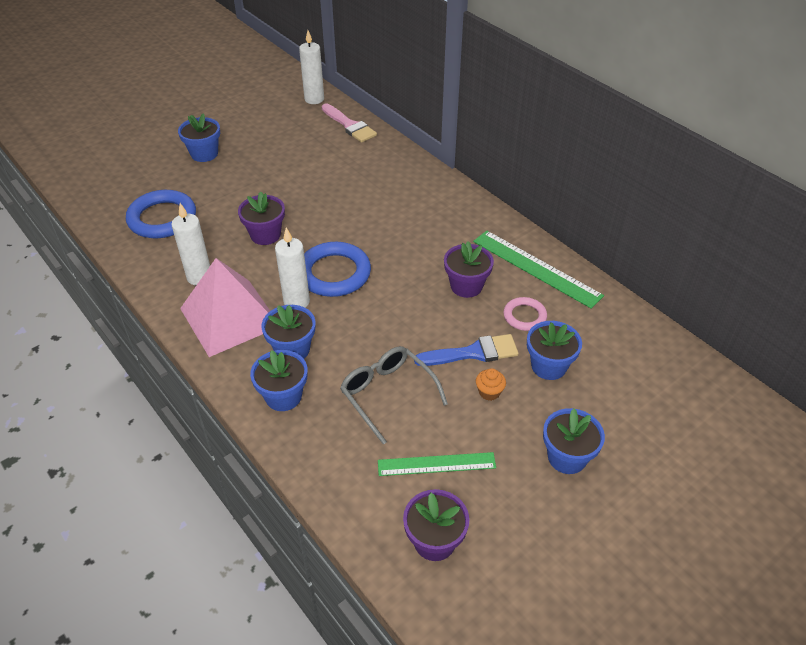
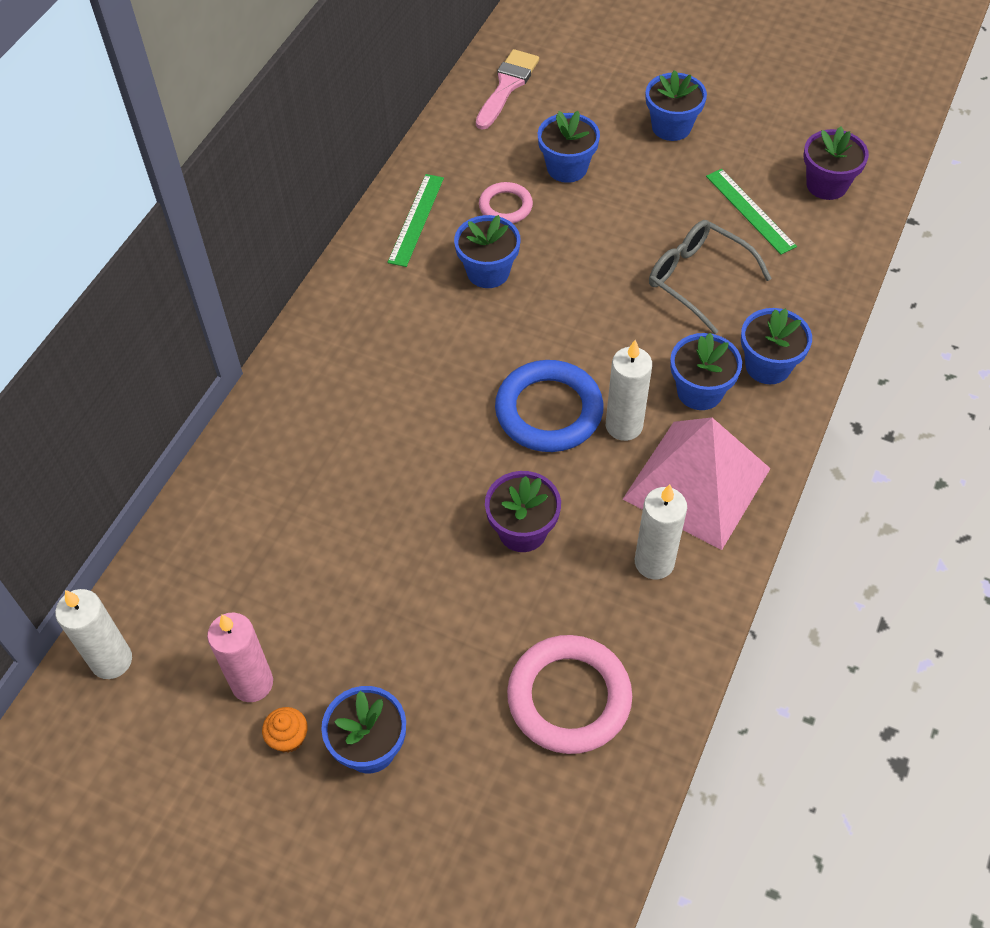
camera: 115 degrees left, 10 degrees up
(162, 218) = (569, 697): blue ring -> pink ring
(267, 131) = (252, 683): none -> pink candle
(349, 125) = (180, 559): pink brush -> pink brush (507, 86)
(387, 394) = (697, 279): grey glasses -> grey glasses turned 105 degrees clockwise
(466, 286) = (488, 272): purple flower pot -> blue flower pot
(473, 353) = (590, 231): blue brush -> none
(489, 392) = (635, 201): orange cupcake -> orange cupcake (288, 738)
(536, 268) = (416, 219): green ruler -> green ruler, size x0.66

